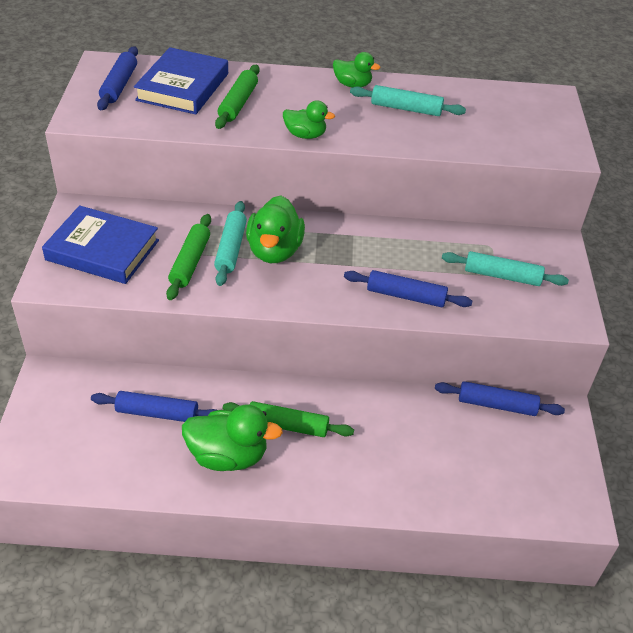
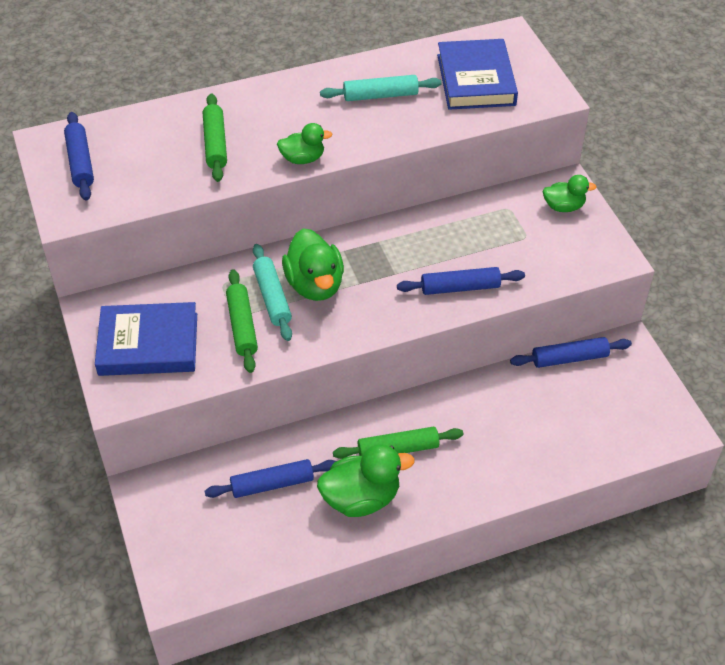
camera: 20 degrees left, 5 degrees up
(183, 87) = (147, 142): blue book -> blue book (476, 80)
(352, 85) = (314, 84): green duck -> green duck (563, 206)
(502, 276) = (533, 236): turquoise rolling pin -> none

